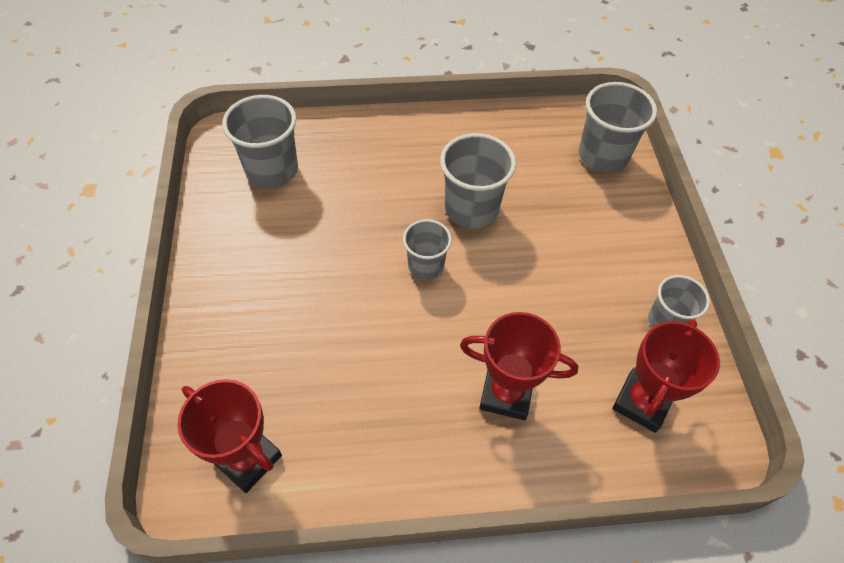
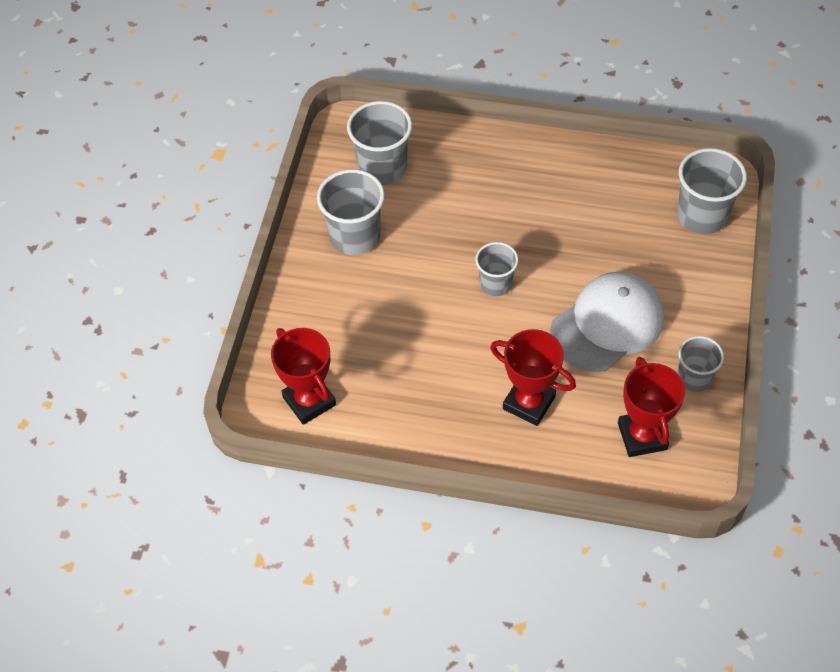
camera: 20 degrees right, 0 degrees up
(471, 209) = (554, 241): grey cup -> grey cup (354, 236)
(556, 283) = (607, 324): none -> white cap
(642, 402) = (642, 436): red trophy -> red trophy turned 60 degrees counterclockwise

